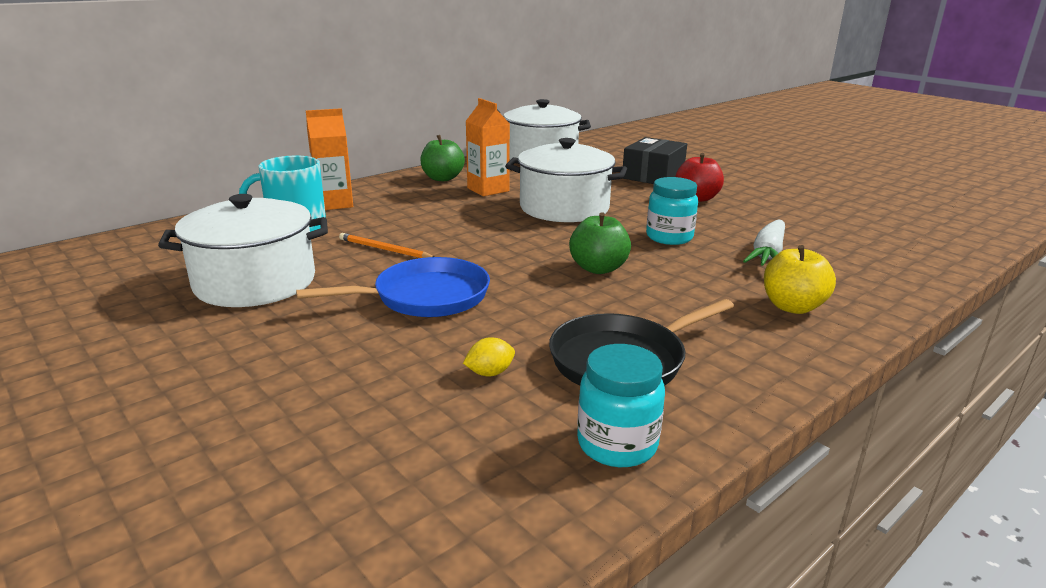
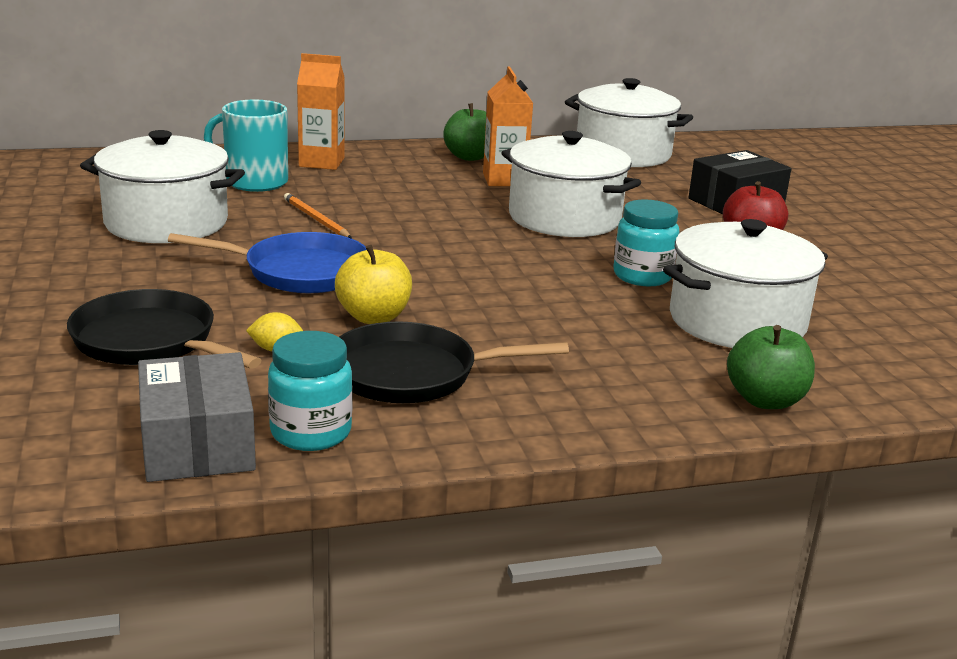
camera: 25 degrees right, 0 degrees up
(367, 401) = (150, 341): none -> black pan
(536, 495) = (198, 444): none -> grey box
(598, 268) = (510, 288): green apple -> green apple (765, 400)
(767, 254) = (737, 321): white carrot -> white pot
(792, 307) = (673, 378): yellow apple -> yellow apple (373, 317)

